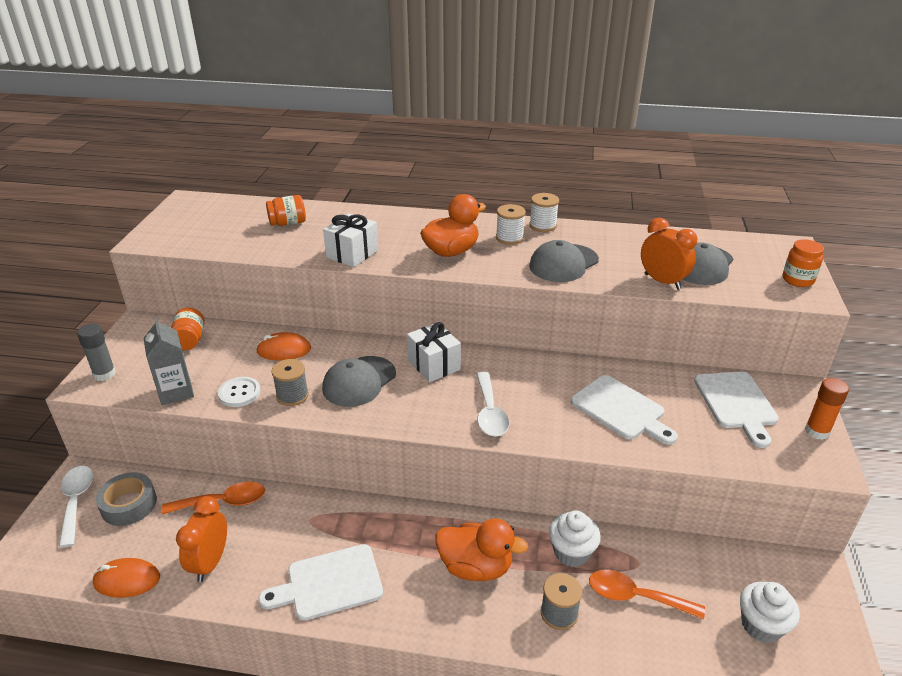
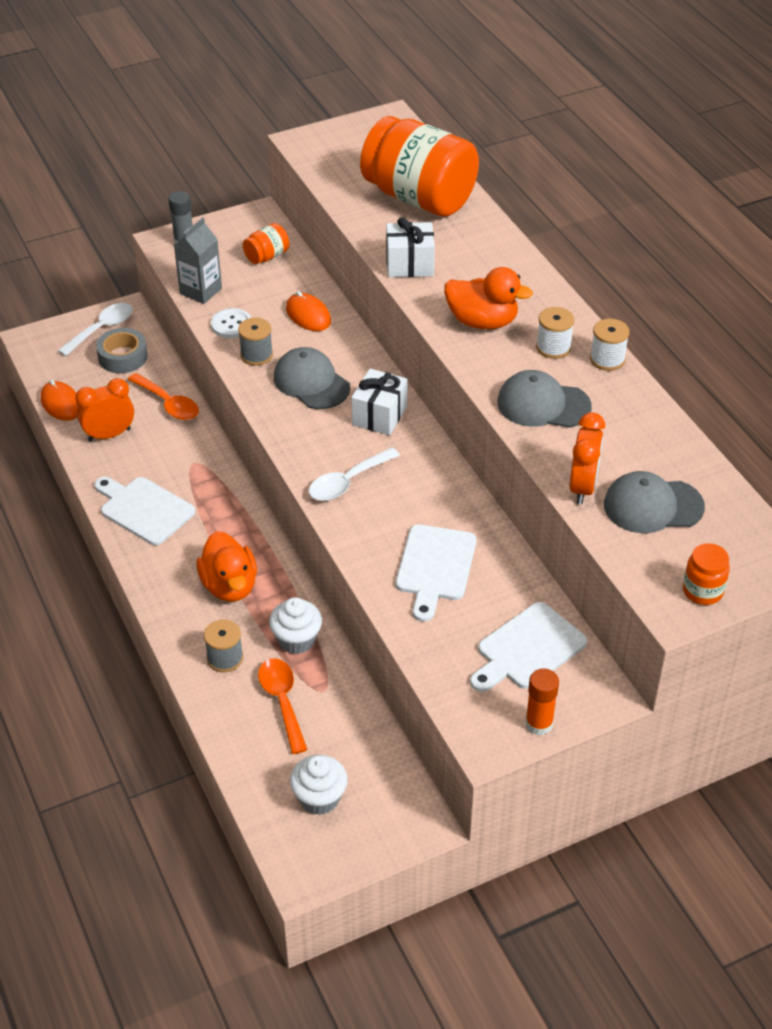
camera: 55 degrees right, 10 degrees up
(288, 223) = (419, 198): orange jar -> orange jar, size x2.42
(359, 381) = (311, 382): grey cap -> grey cap turned 45 degrees clockwise

